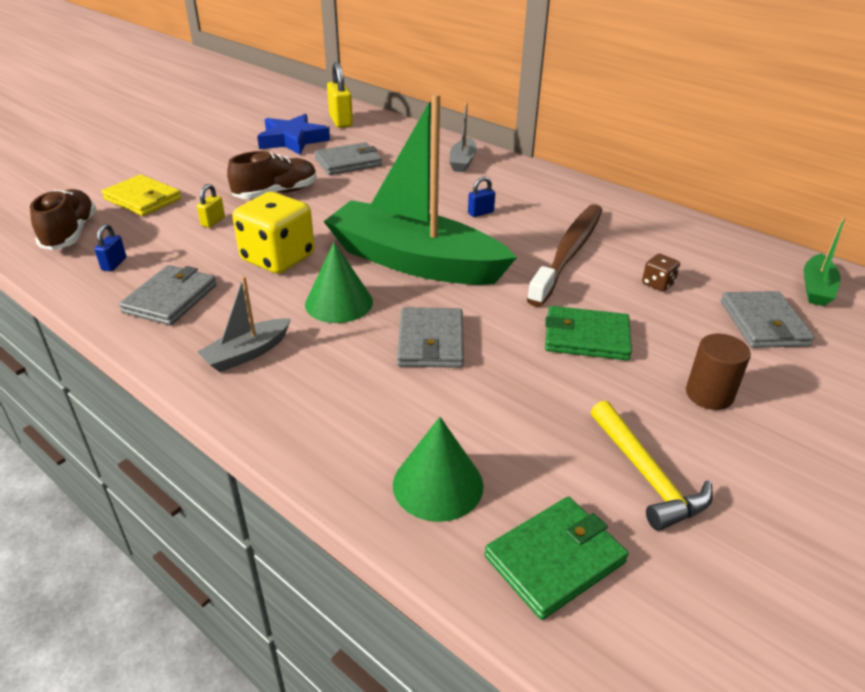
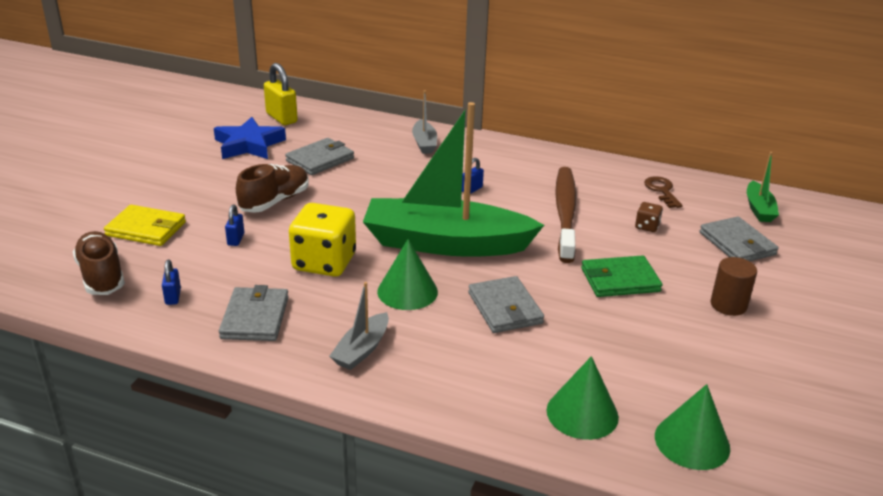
camera: 20 degrees left, 5 degrees down
(213, 222) = (236, 239): yellow padlock -> blue padlock
(555, 559) = (692, 442): green wallet -> green cone
(647, 475) = (718, 372): yellow hammer -> none
(700, 248) = (662, 191): none -> brown key

